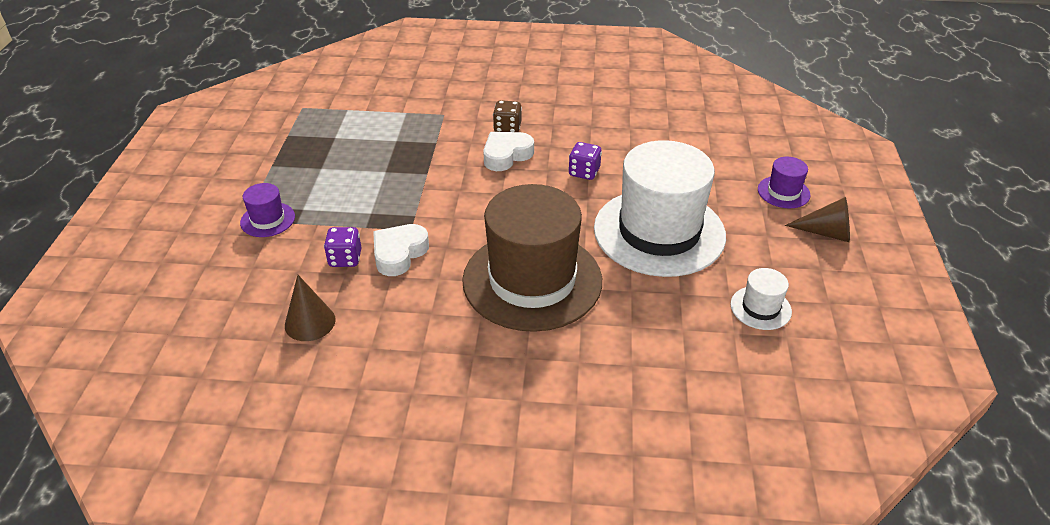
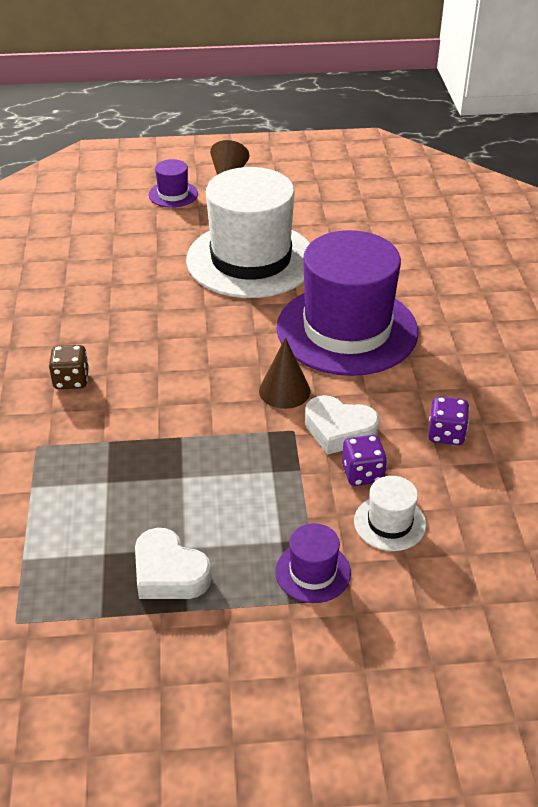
camera: 100 degrees left, 0 degrees up
(310, 322) = (471, 477): brown cone -> brown cone (284, 391)
(506, 155) = (132, 373): white heart -> white heart (169, 573)
(532, 280) = (347, 330): brown hat -> purple hat
(584, 172) = (159, 312): purple dice -> purple dice (446, 434)
(760, 308) = (335, 208): white hat -> white hat (390, 523)

